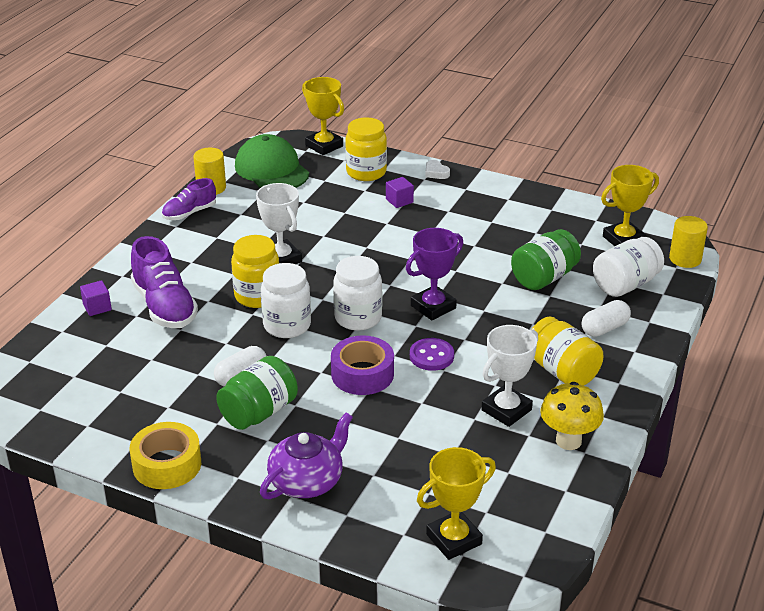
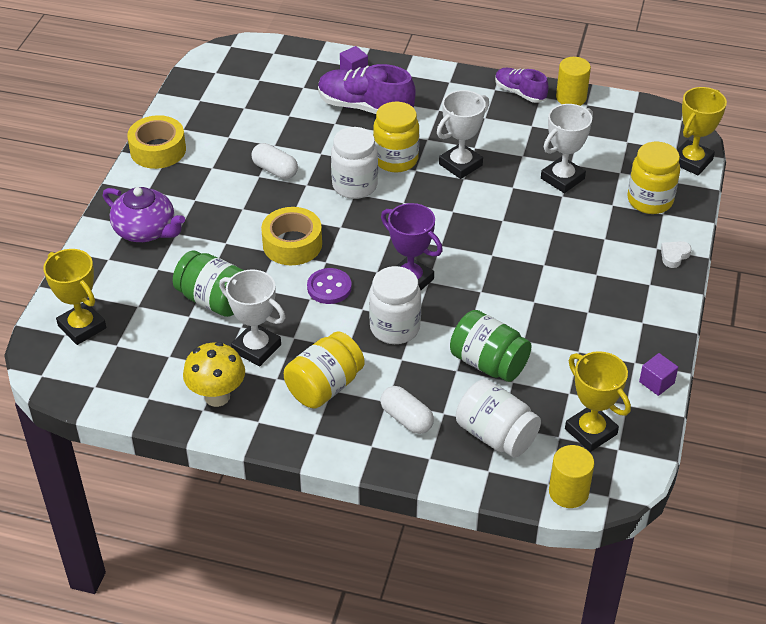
camera: 80 degrees right, 10 degrees up
(164, 306) = (365, 107): purple shoe -> purple shoe turned 60 degrees clockwise
(259, 412) = (229, 189): green jar -> green jar (214, 300)
(271, 170) = (624, 132): green cap -> none
(322, 209) = (562, 178): none -> white trophy
(358, 318) = (378, 230): white jar -> white jar (395, 328)
(362, 374) = (292, 244): purple tape -> yellow tape
(399, 201) = (601, 233): purple cube -> purple cube (656, 382)

